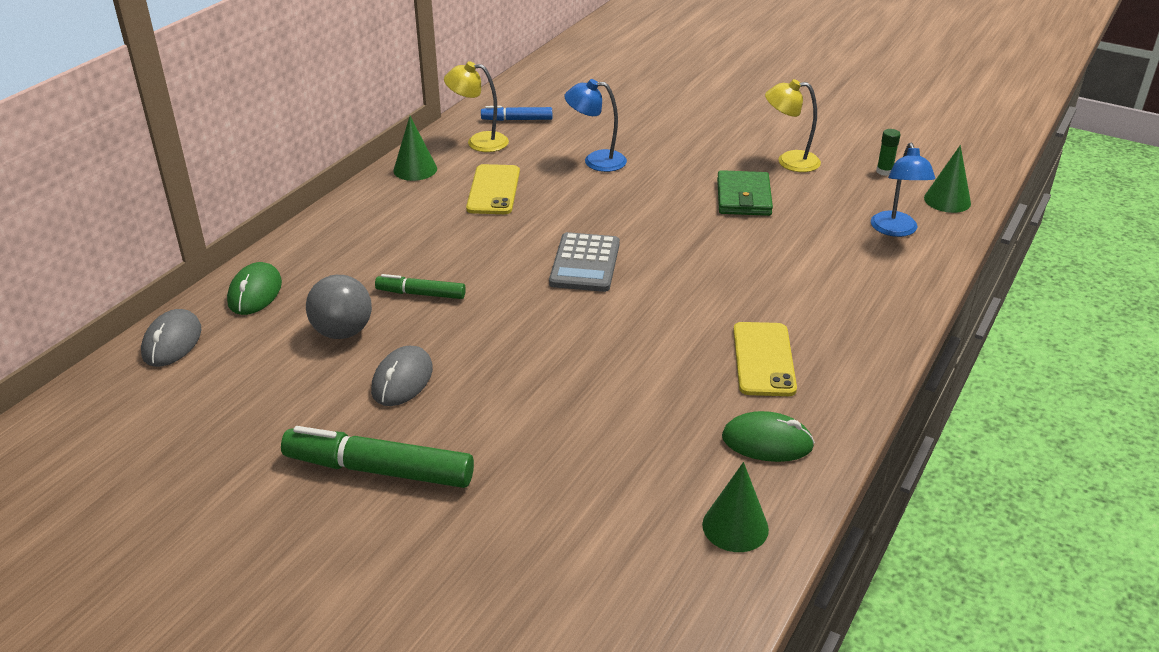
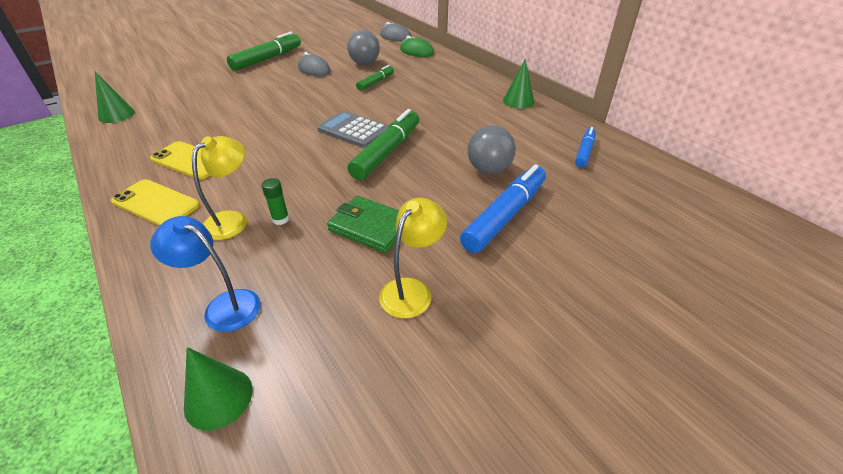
camera: 115 degrees right, 5 degrees up
(479, 142) = (549, 128): yellow lamp -> yellow lamp (233, 220)
(493, 190) = (471, 120): yellow phone -> yellow phone (156, 203)
(596, 161) = (488, 169): blue lamp -> grey ball
(615, 225) = (386, 152): none -> green marker
(663, 142) = (504, 216): none -> blue marker
(767, 442) = (139, 139): green mouse -> none
(884, 171) = (329, 371): green glue stick -> green glue stick (280, 219)

